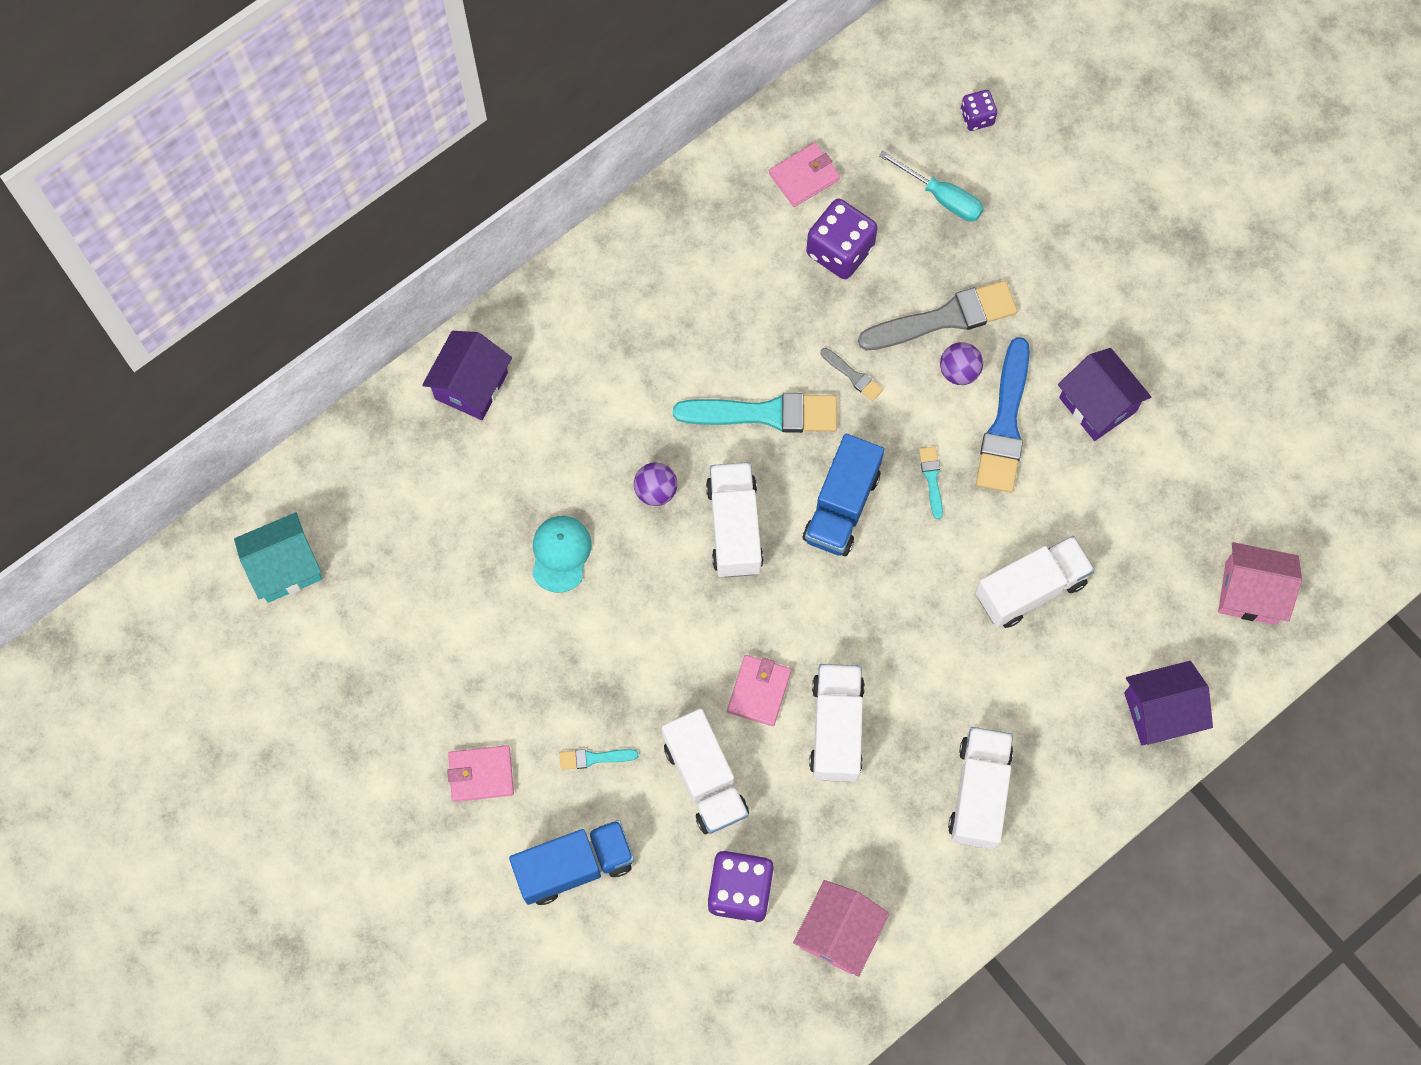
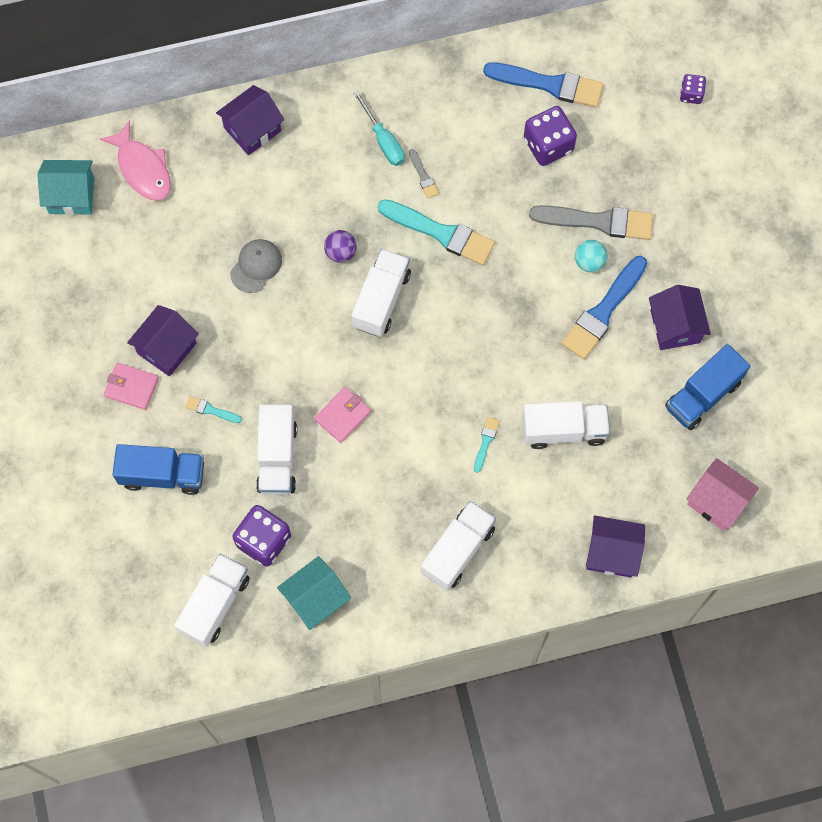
camera: 25 degrees right, 0 degrees up
(358, 494) = (142, 169): none -> pink fish
(501, 706) = (167, 348): none -> purple house
(560, 554) = (256, 266): turquoise cap -> grey cap
(804, 176) = (549, 84): pink wallet -> blue brush
(836, 729) = (382, 464): white truck -> white truck (214, 604)
(838, 933) = (315, 599): pink house -> turquoise house
(841, 506) = (461, 317): blue truck -> blue truck (703, 395)
(853, 376) = (514, 233): grey brush -> grey brush (423, 176)
(932, 479) = (533, 326): turquoise brush -> turquoise brush (485, 442)
(941, 197) = (638, 138): turquoise screwdriver -> turquoise screwdriver (383, 140)
(959, 371) = (589, 262): purple ball -> turquoise ball

